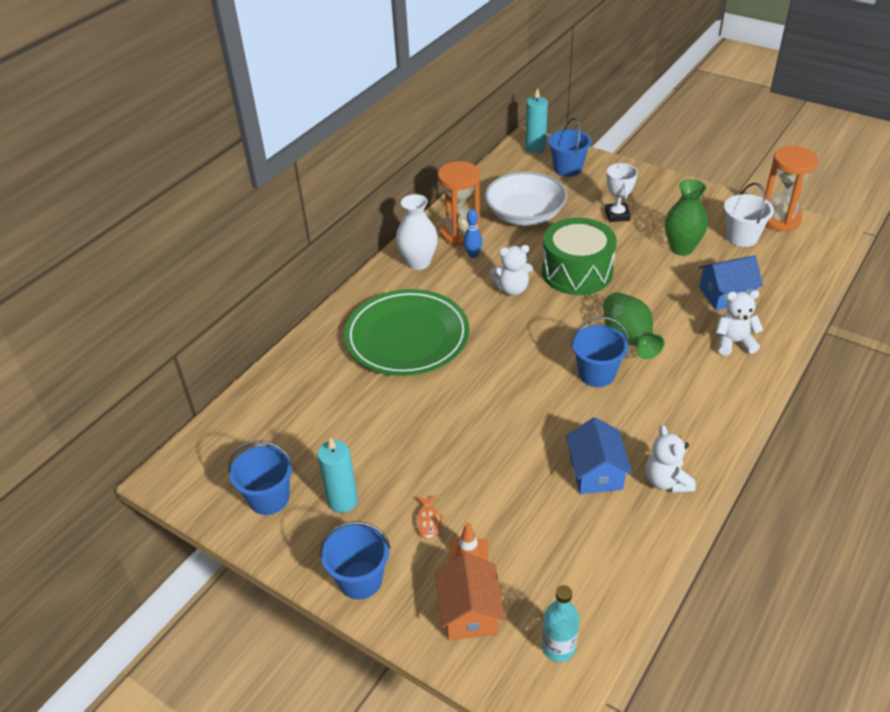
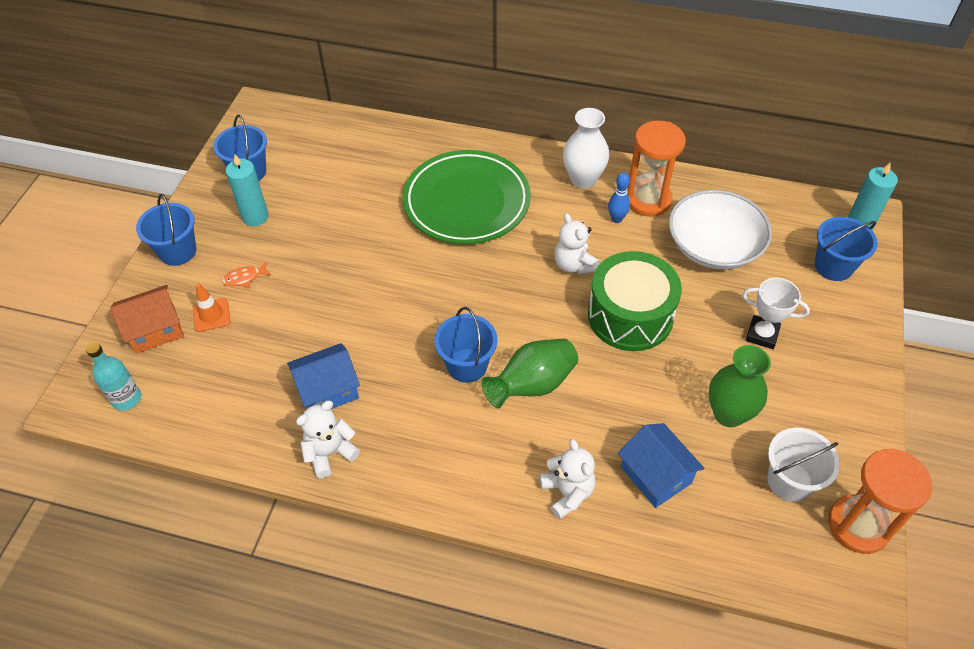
camera: 70 degrees right, 10 degrees up
(617, 215) = (762, 334): white trophy -> white trophy turned 45 degrees clockwise

